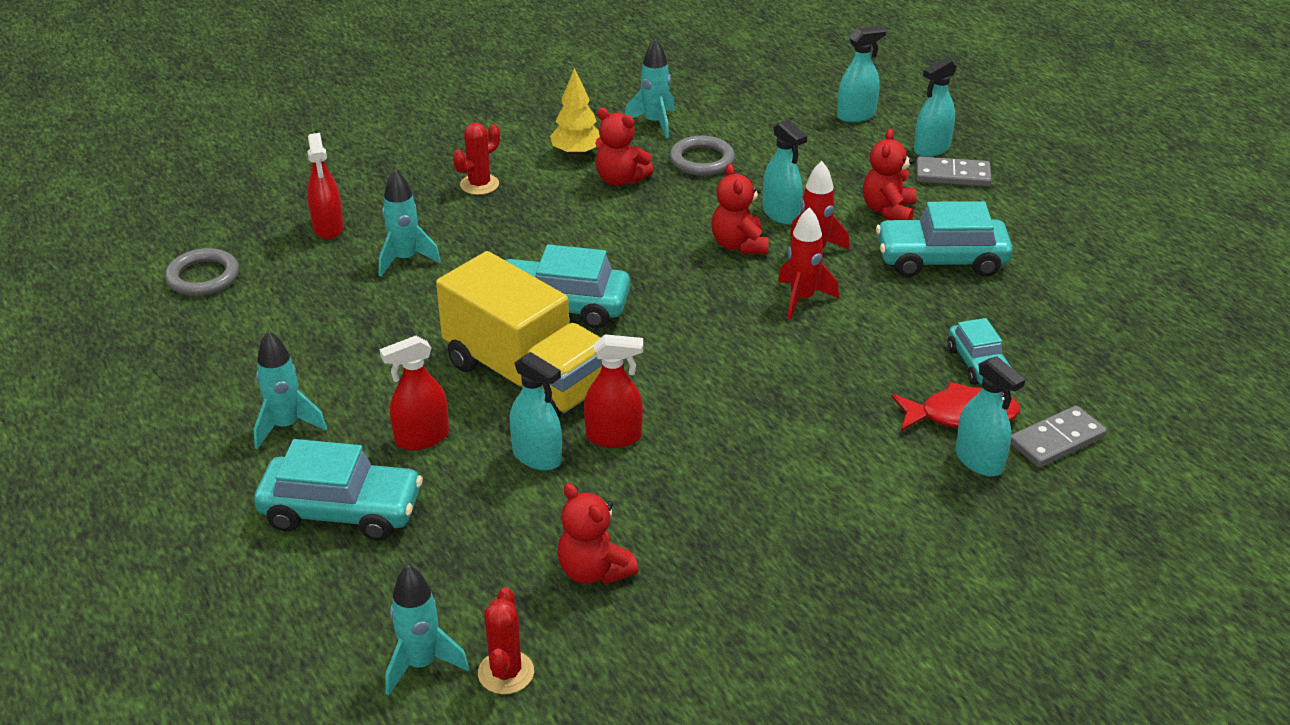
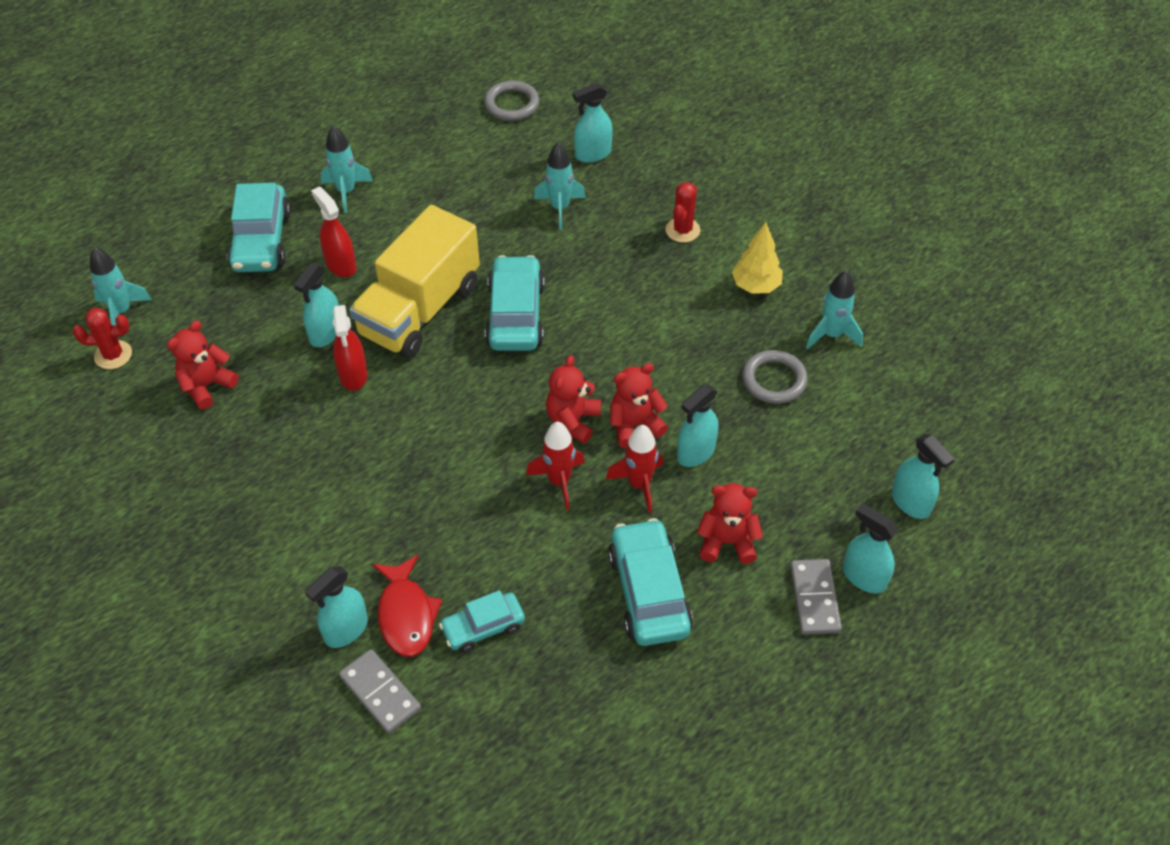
camera: 80 degrees right, 15 degrees up
(328, 228) = (593, 154): red spray bottle -> turquoise spray bottle
(479, 184) = (682, 230): red cactus -> red cactus turned 75 degrees clockwise
(620, 179) = (720, 324): red teddy bear -> red teddy bear (573, 421)

